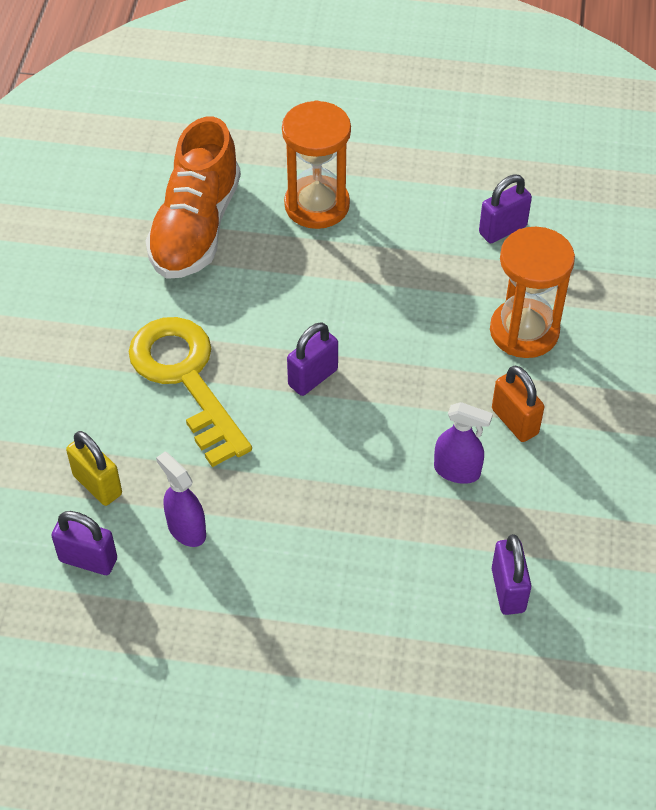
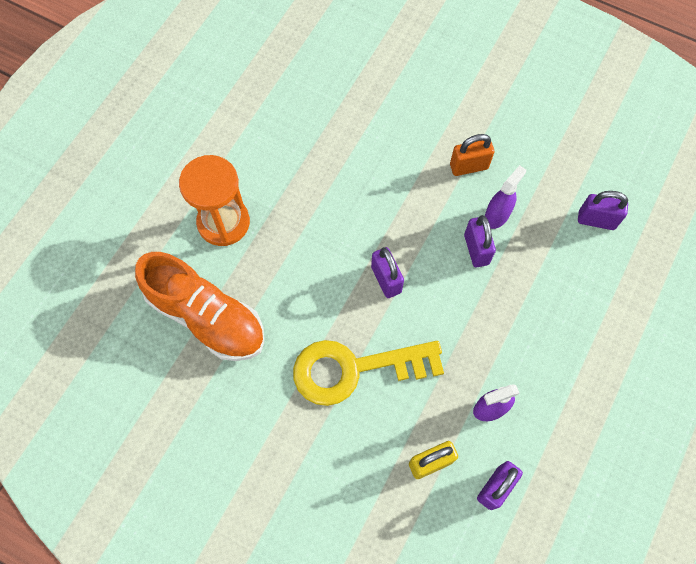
camera: 70 degrees left, 15 degrees up
(502, 229) = (302, 110): purple padlock -> purple padlock (476, 249)
(524, 331) = (396, 132): orange hourglass -> none

